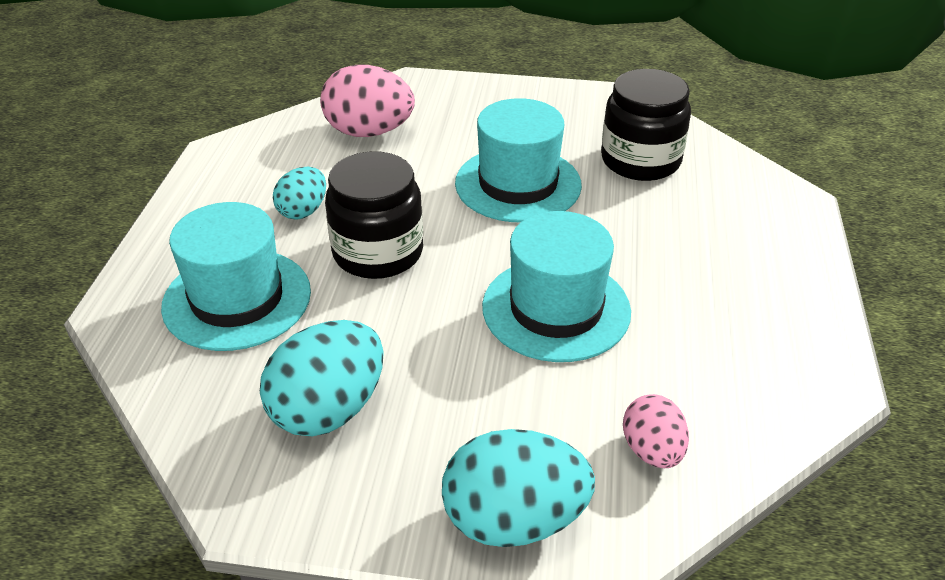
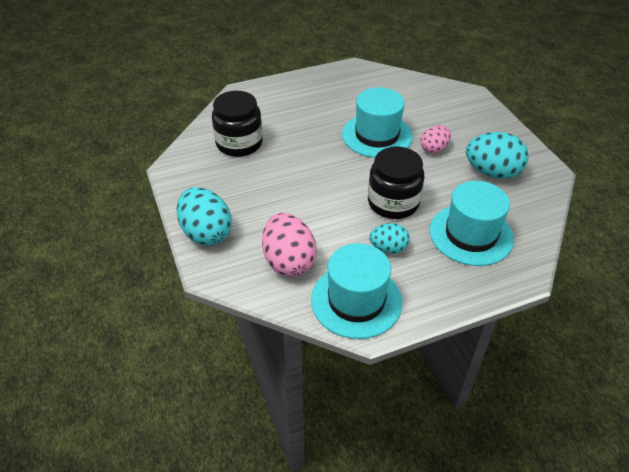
camera: 120 degrees left, 5 degrees up
(514, 520) = (483, 113): turquoise egg -> turquoise egg (206, 233)
(518, 184) = (295, 177): turquoise hat -> turquoise hat (356, 300)
(652, 451) = (424, 94): pink egg -> pink egg (434, 149)

